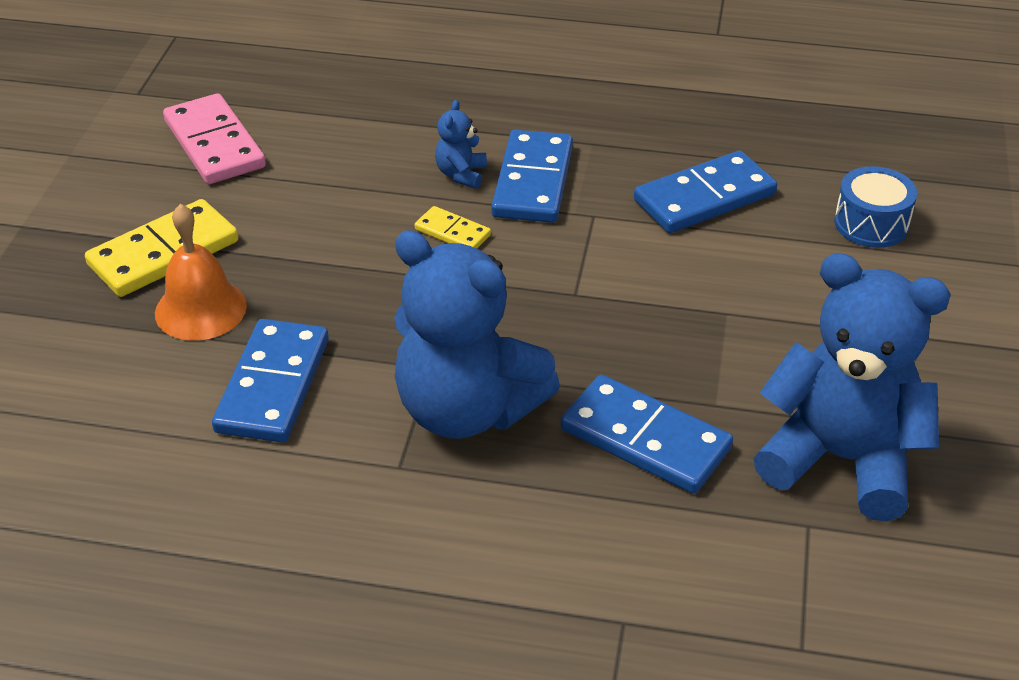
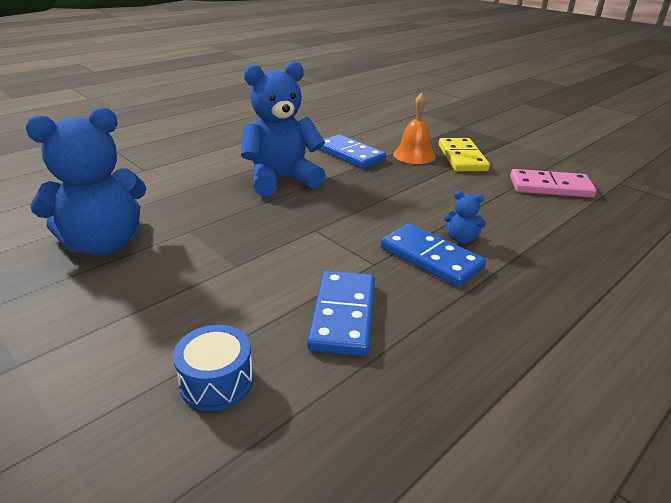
camera: 125 degrees right, 10 degrees down
(452, 232) = (407, 218): yellow domino -> none
(461, 174) = (461, 239): blue teddy bear -> blue teddy bear turned 150 degrees clockwise
(645, 439) = (203, 206): blue domino -> none

